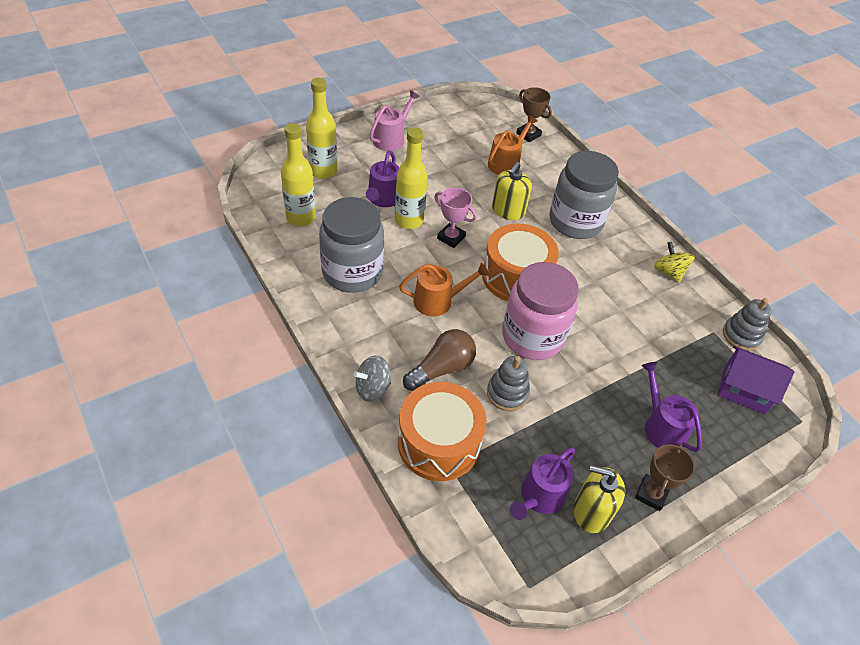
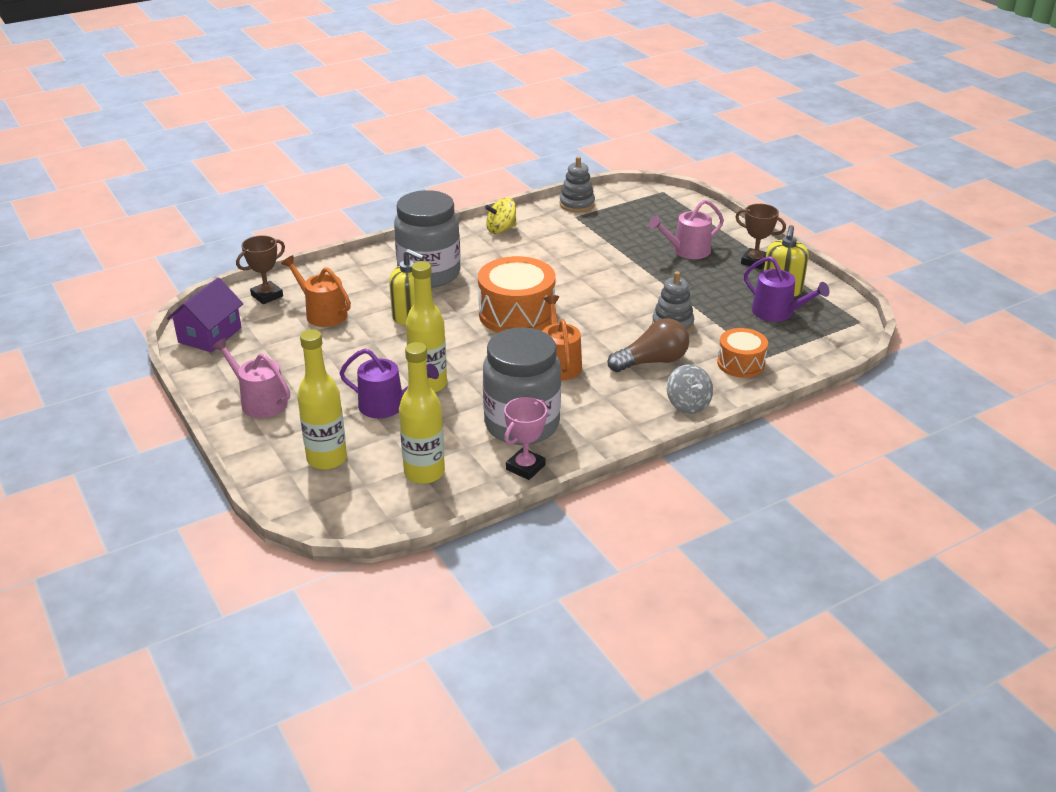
camera: 85 degrees left, 15 degrees down
(438, 443) = (741, 364): orange drum -> orange drum, size x0.58
(442, 369) = (652, 361): brown light bulb -> brown light bulb turned 105 degrees clockwise
(451, 238) = (458, 354): pink trophy -> pink trophy (525, 467)
(532, 337) = (599, 308): pink jar -> none
(661, 427) = (687, 251): purple watering can -> pink watering can
(744, 390) = (637, 211): purple house -> purple house (210, 335)

